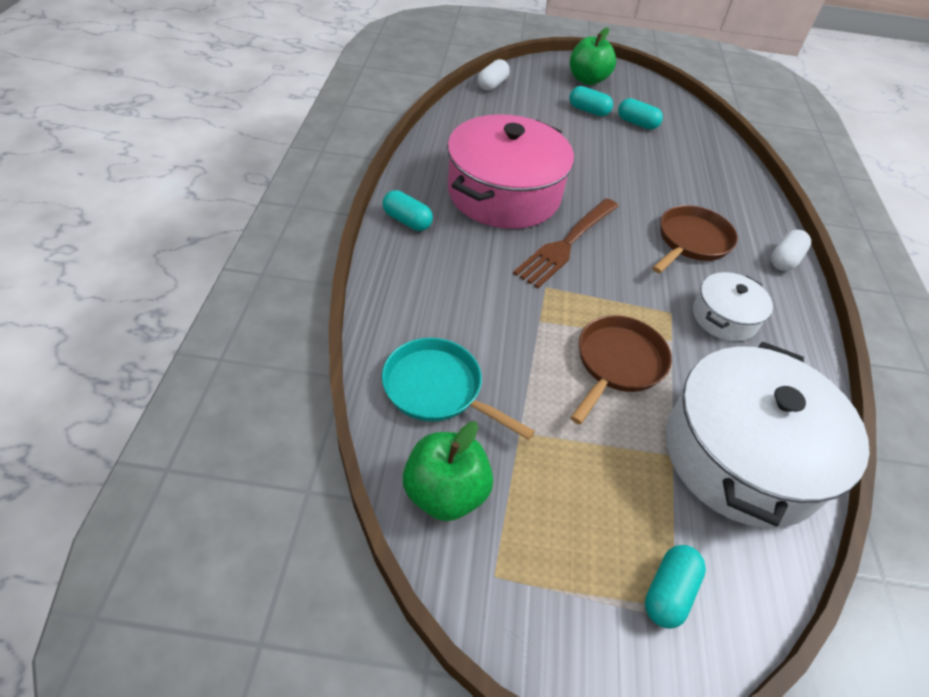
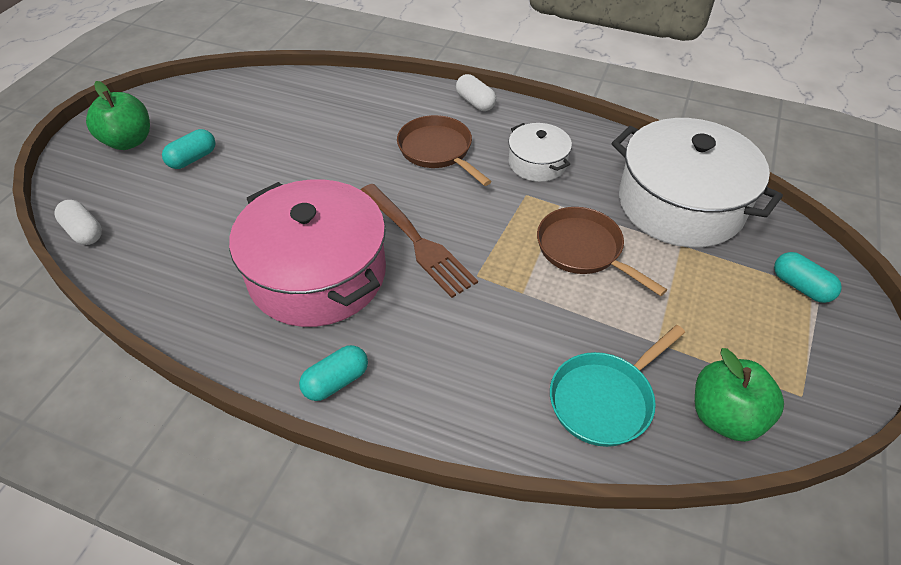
camera: 70 degrees left, 0 degrees up
(637, 123) = (237, 128): turquoise capsule -> none

